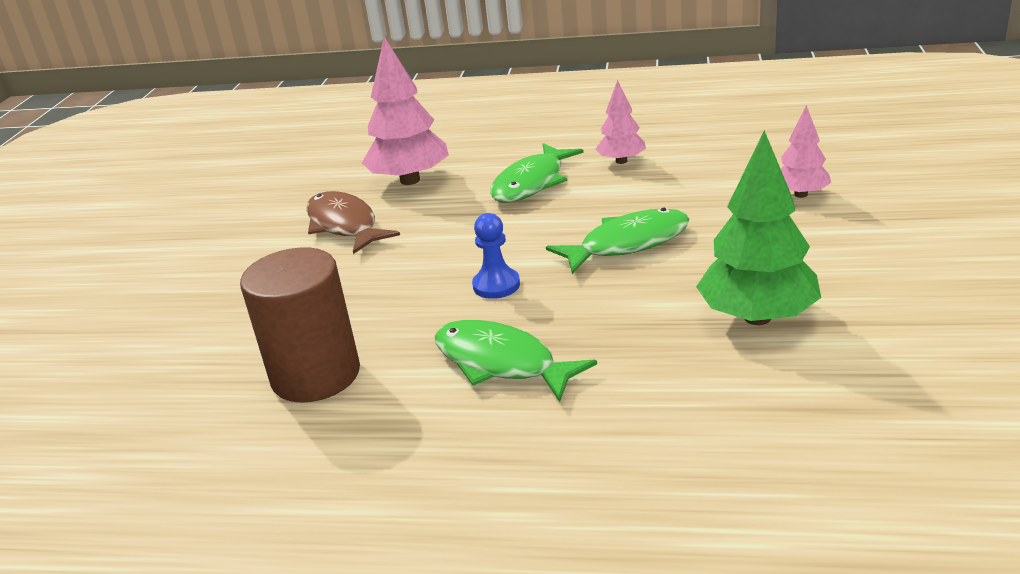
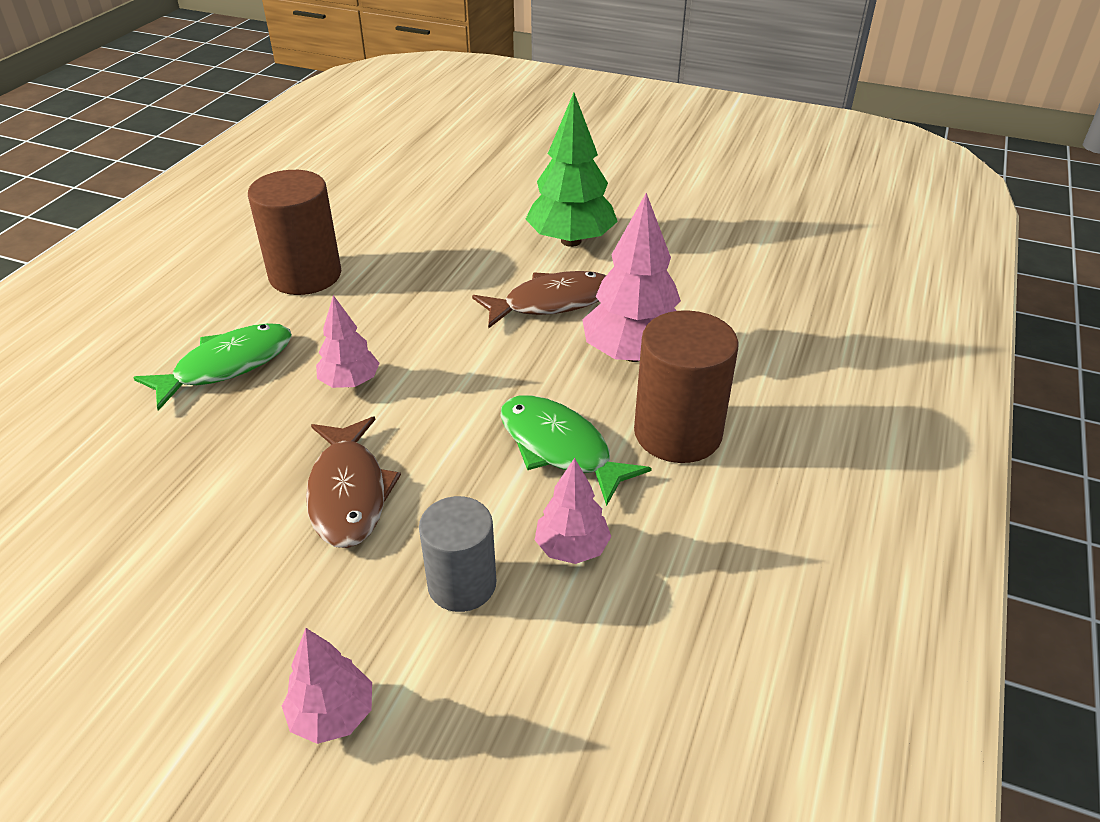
camera: 100 degrees right, 10 degrees up
(495, 151) = (677, 433): none -> brown cylinder
(496, 285) = (350, 382): blue pawn -> pink tree
(628, 244) = (349, 493): green fish -> brown fish
(676, 184) = (462, 584): none -> grey cylinder
(757, 317) = (124, 549): green tree -> green tree (571, 241)

